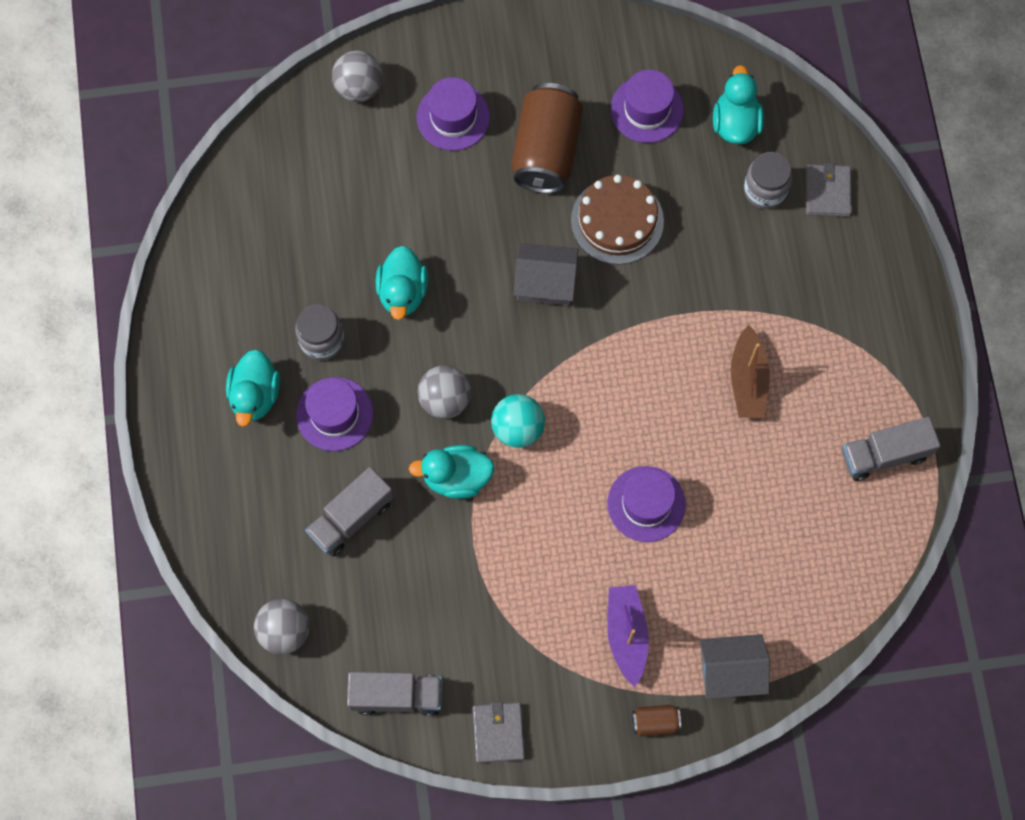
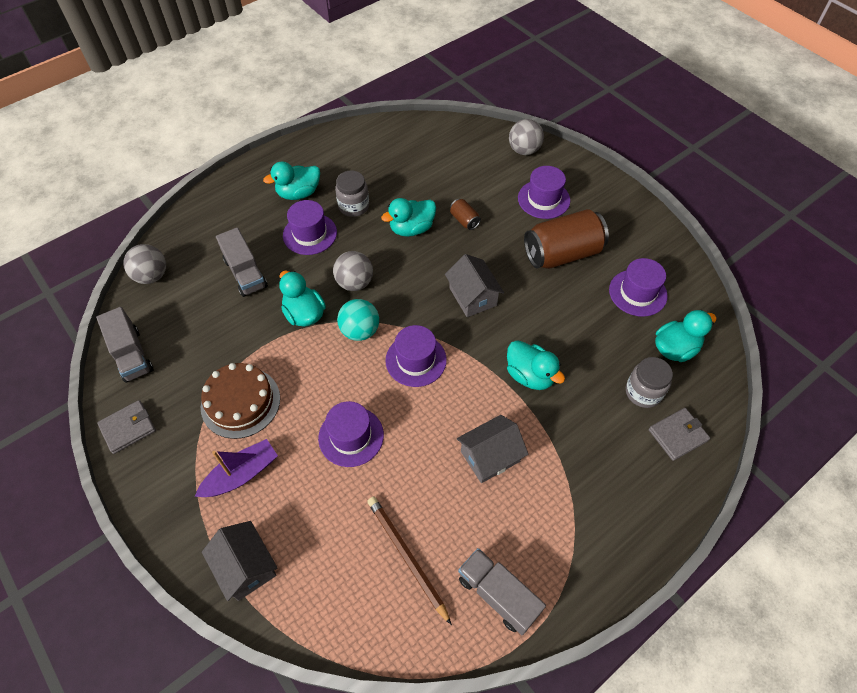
camera: 60 degrees right, 15 degrees down
(351, 518) = (245, 273): grey truck -> grey truck turned 135 degrees counterclockwise
(592, 389) = (416, 360): none -> purple hat
(617, 221) = (546, 315): brown cake -> brown cake (240, 402)
(655, 722) = (179, 531): brown can -> brown can (464, 220)
(681, 285) = (530, 375): none -> turquoise duck
(748, 380) = (490, 456): brown boat -> grey house
(804, 516) = (406, 557): none -> brown pencil

